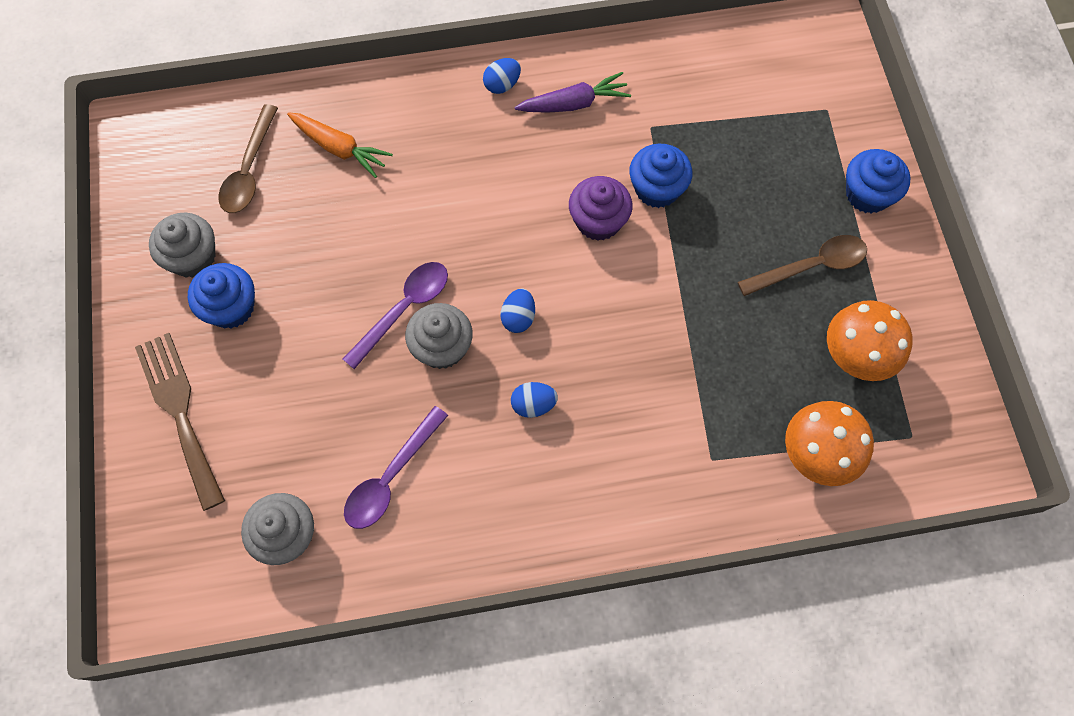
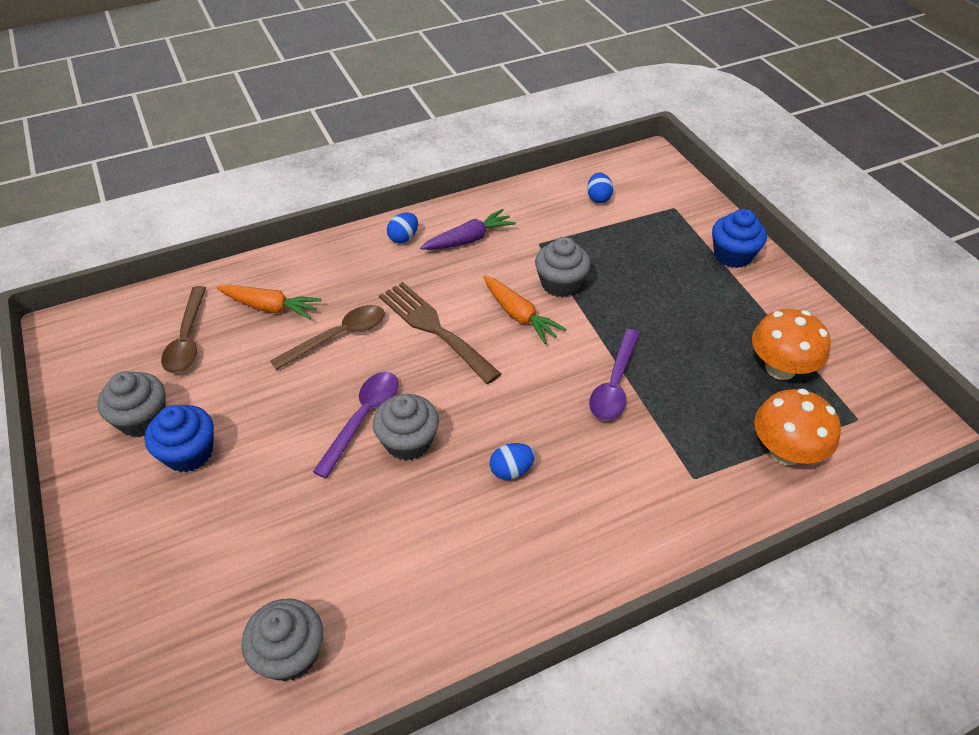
camera: 15 degrees left, 20 degrees down
(179, 412) = (149, 559): brown fork -> brown fork (434, 328)
(391, 477) = (389, 568): purple spoon -> purple spoon (614, 384)
(518, 317) = (473, 402): blue egg -> blue egg (598, 198)
(598, 221) = (519, 316): purple cupcake -> orange carrot
(657, 189) = (560, 284): blue cupcake -> grey cupcake
(810, 266) = (711, 312): brown spoon -> brown spoon (338, 337)

